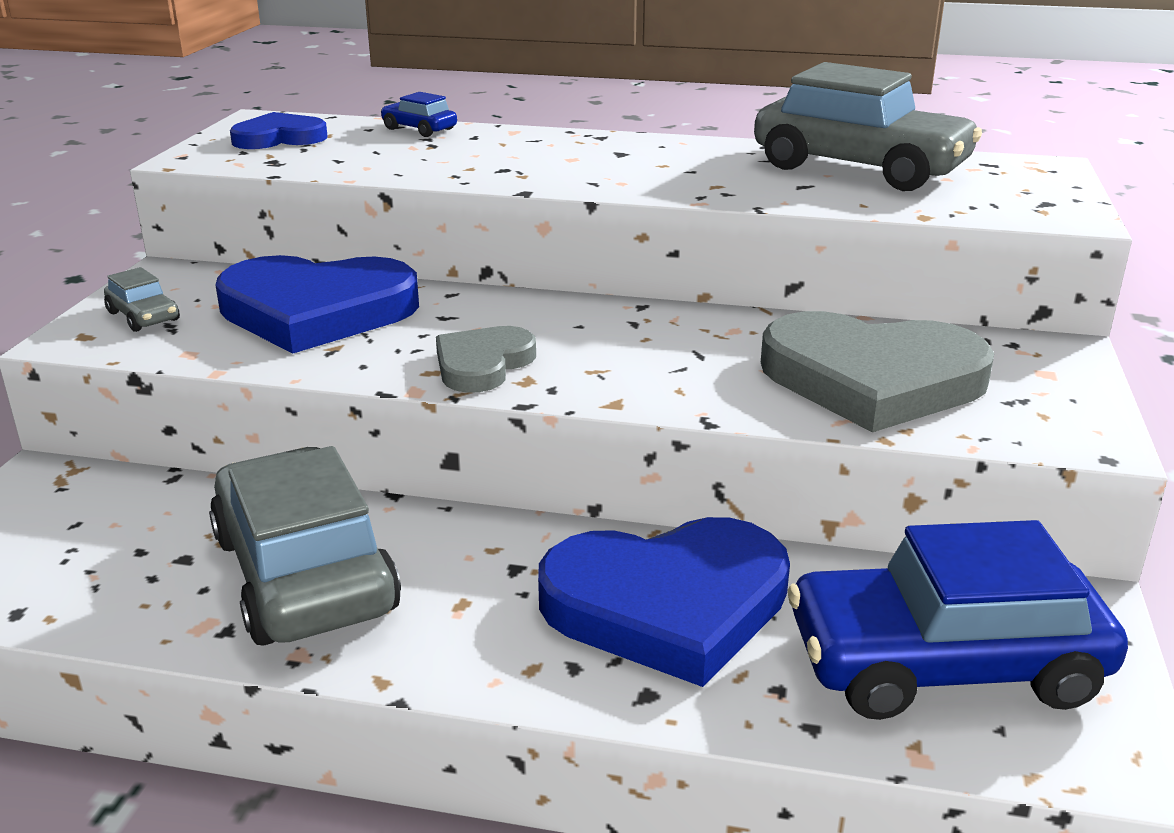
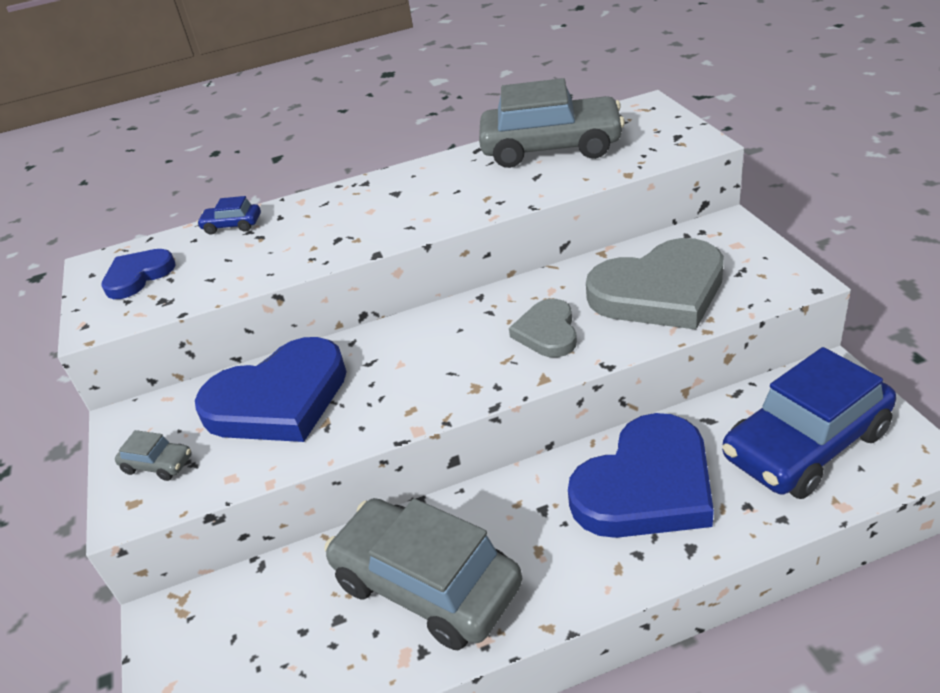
camera: 25 degrees left, 10 degrees up
(482, 364) = (436, 388): grey heart -> grey heart (547, 332)

